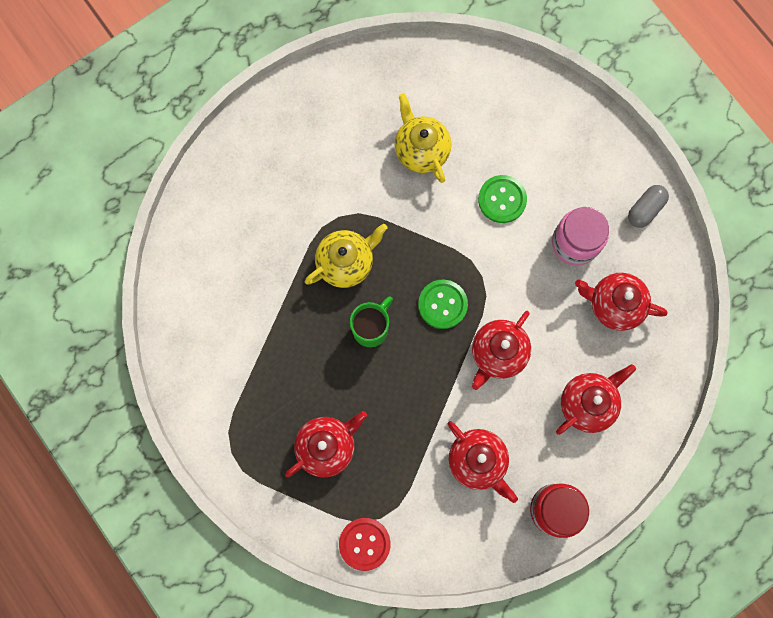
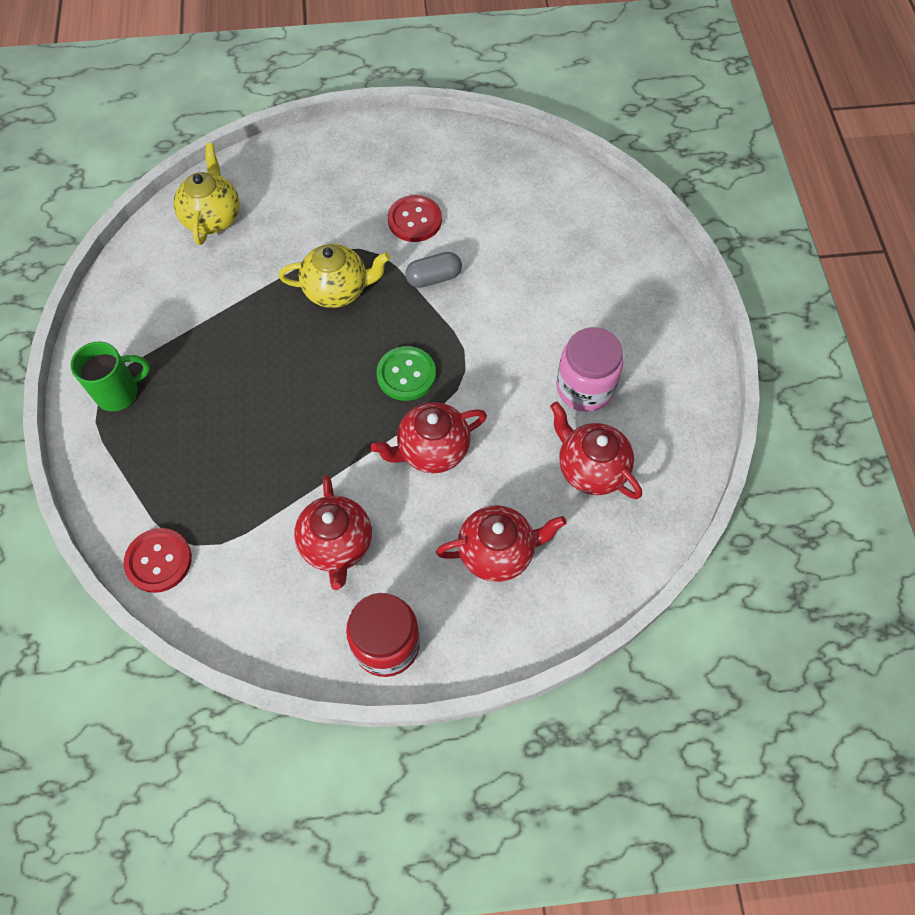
camera: 30 degrees right, 15 degrees down
(327, 446) = (194, 444): red teapot -> none
(365, 167) = (414, 220): none -> red button
(371, 328) = (319, 359): green mug -> green mug (119, 393)
(421, 150) = (480, 231): yellow teapot -> yellow teapot (212, 217)
(502, 199) = (533, 311): green button -> none
(645, 209) = (683, 394): grey capsule -> grey capsule (434, 278)

